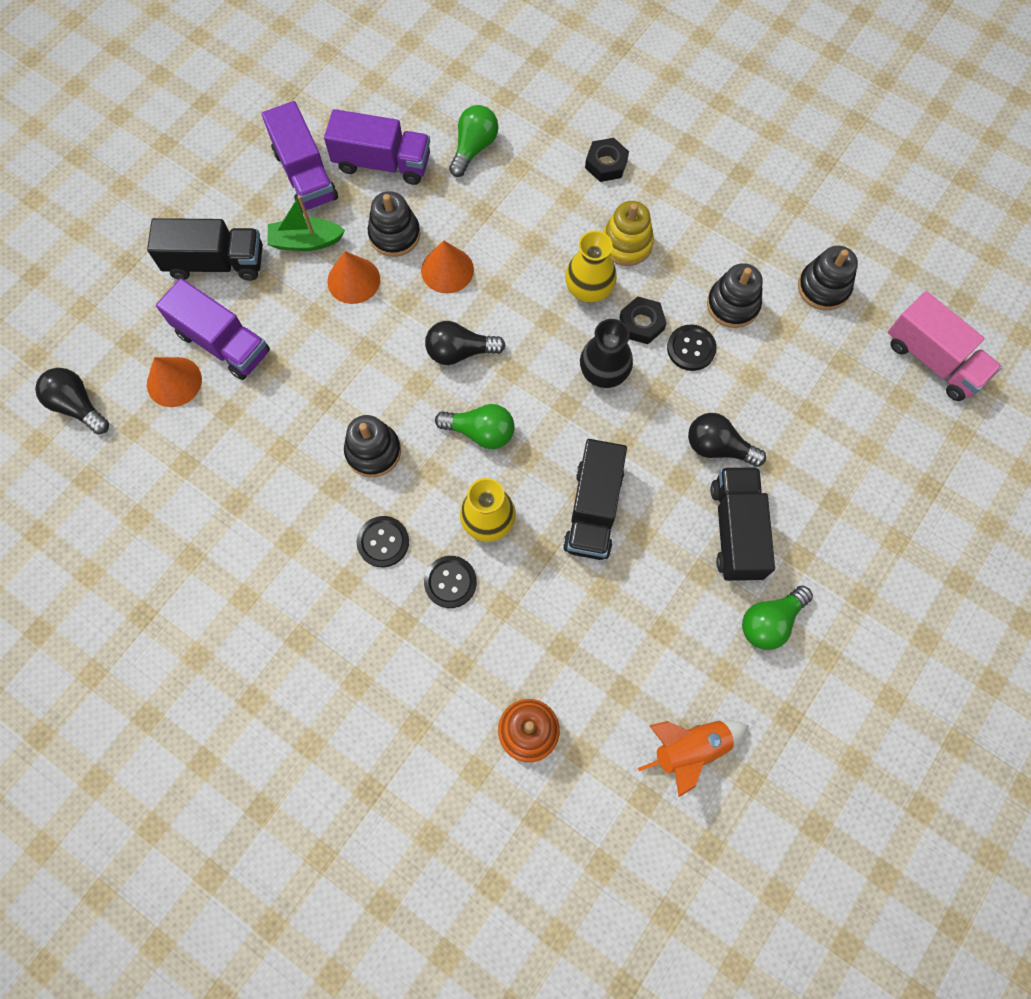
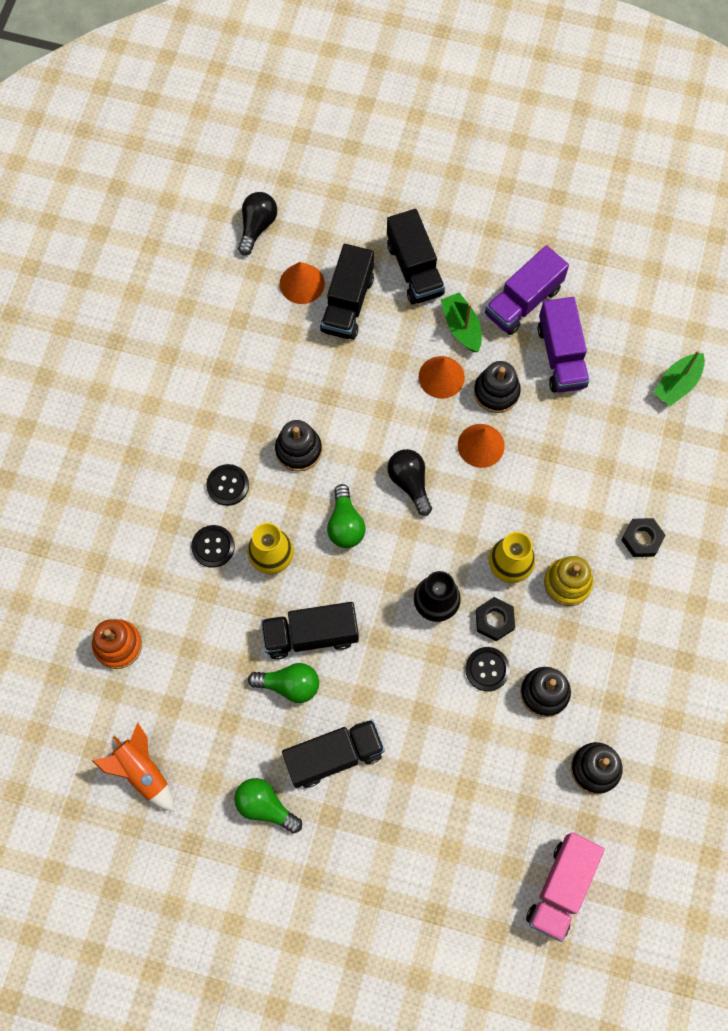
camera: 70 degrees right, 0 degrees up
(223, 343) = (347, 304): purple truck -> black truck
(458, 76) = (677, 384): none -> green boat
(474, 148) = (608, 423): green light bulb -> green light bulb (289, 685)
(718, 447) = (403, 719): black light bulb -> none

